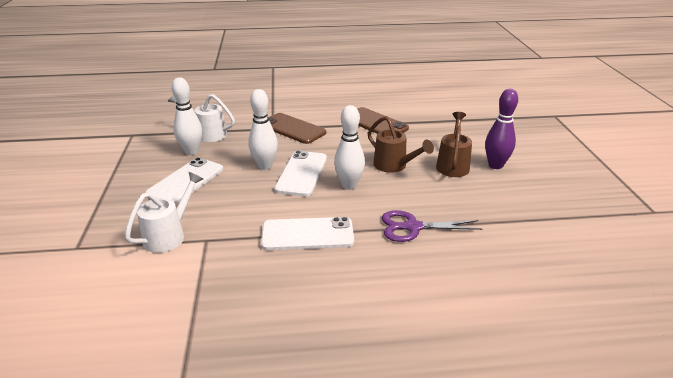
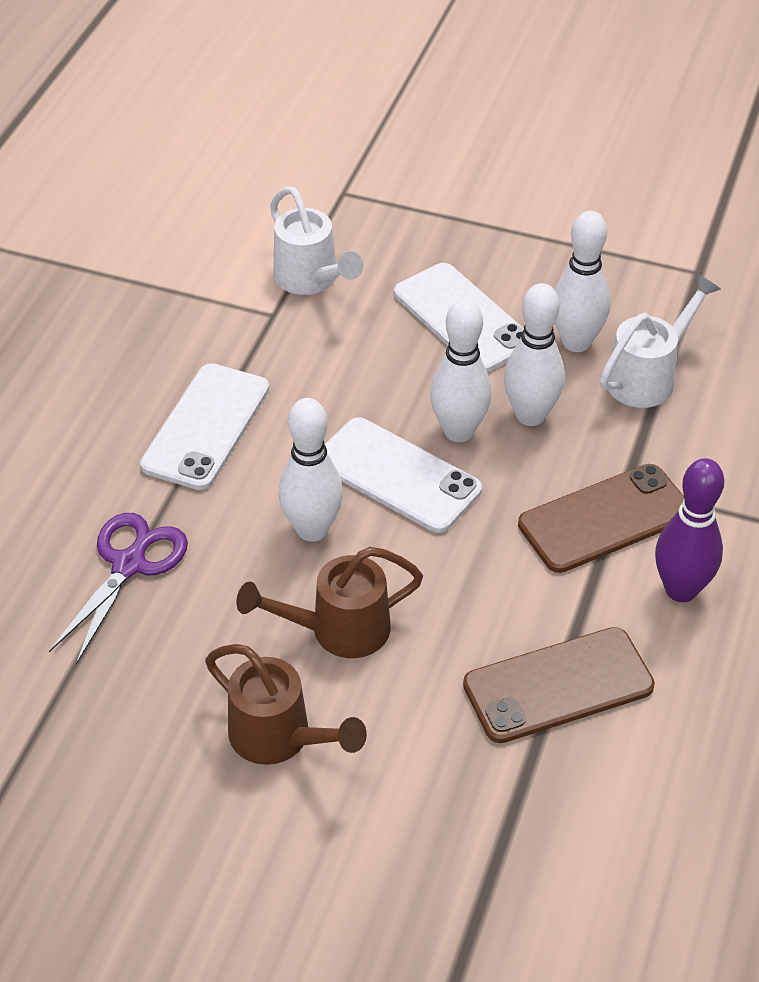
camera: 115 degrees right, 15 degrees up
(245, 152) = (530, 415): none -> white bowling pin
(495, 165) = (228, 820): purple bowling pin -> purple bowling pin (681, 590)

